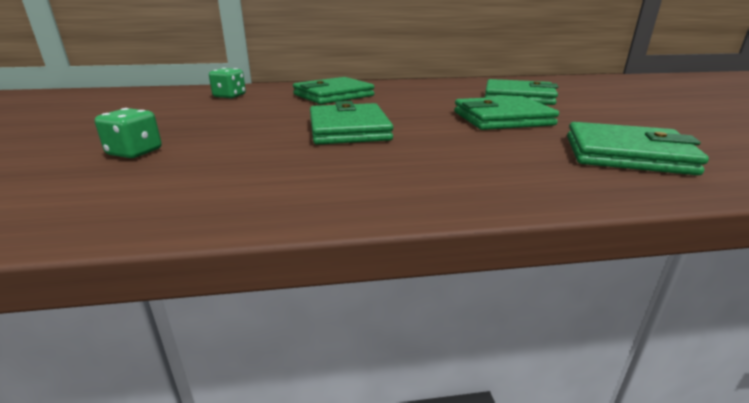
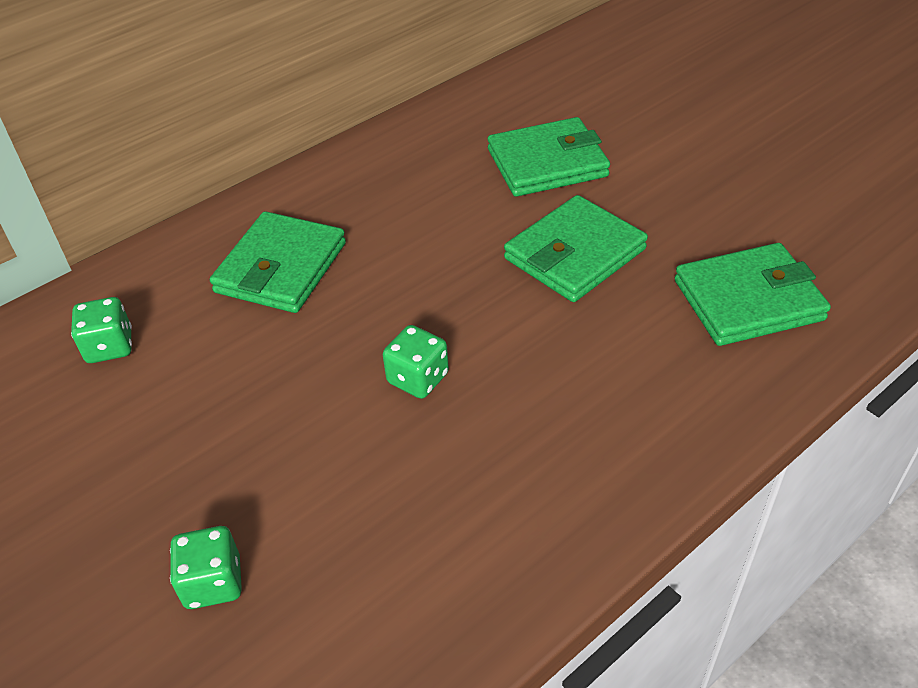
camera: 30 degrees left, 20 degrees up
(348, 129) = (418, 378): green wallet -> green dice

